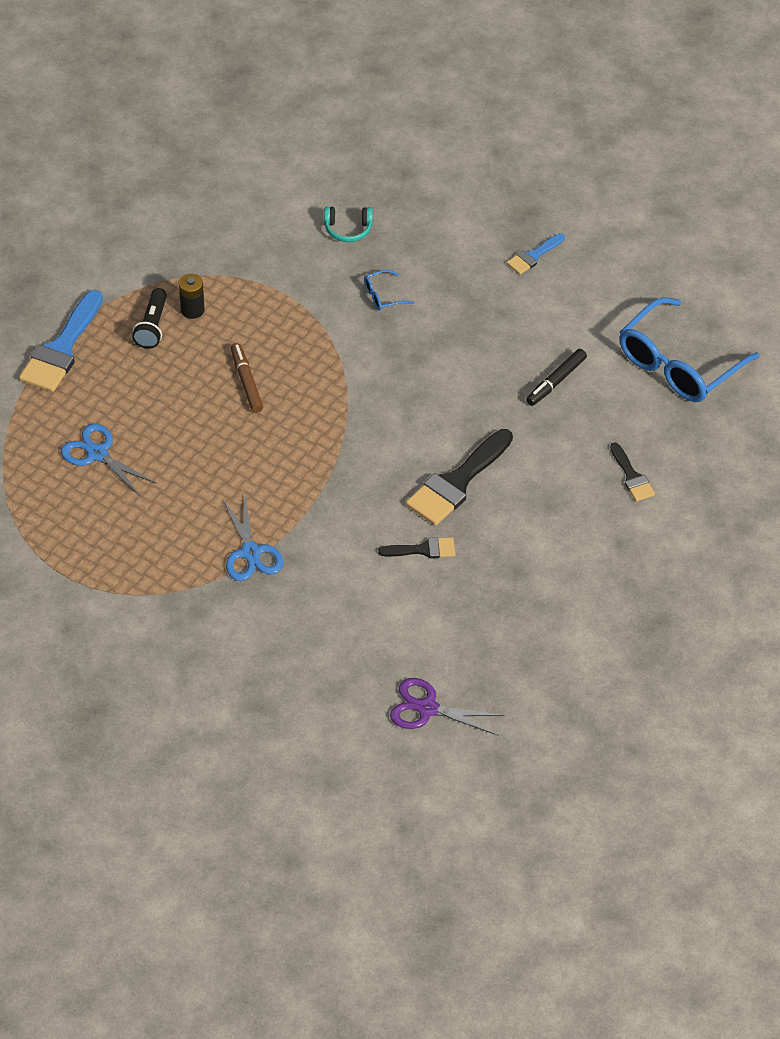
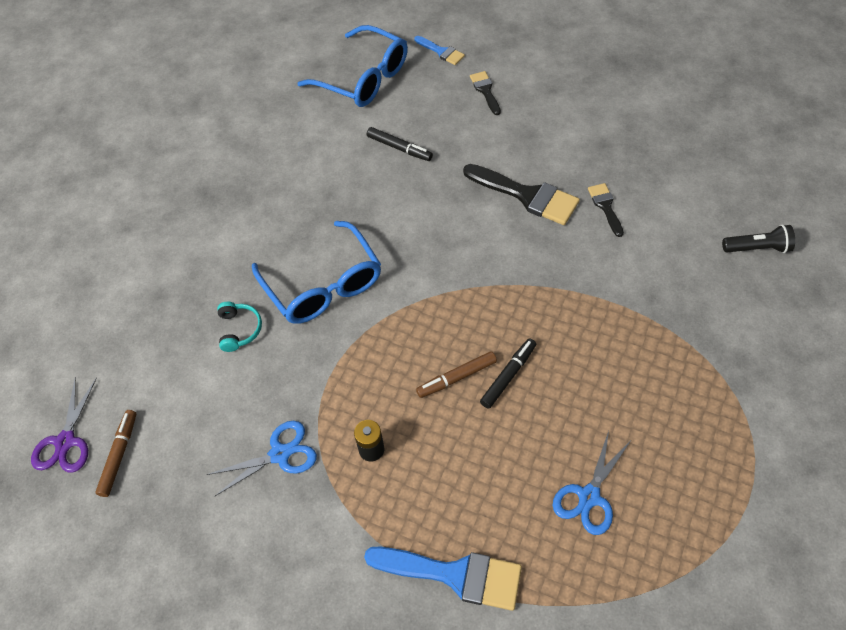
camera: 95 degrees left, 5 degrees up
(152, 326) = (402, 484): black flashlight -> black flashlight (757, 248)
(236, 421) = (508, 376): none -> black marker
(241, 144) = (119, 455): none -> brown marker
(250, 552) = (658, 331): blue scissors -> blue scissors (280, 454)
(382, 296) = (323, 285): blue glasses -> blue glasses, size x2.49
(427, 708) = (759, 178): purple scissors -> purple scissors (65, 441)
(533, 256) = (258, 182): blue brush -> blue brush (441, 52)
(632, 476) = (485, 91): black brush -> black brush turned 75 degrees counterclockwise

